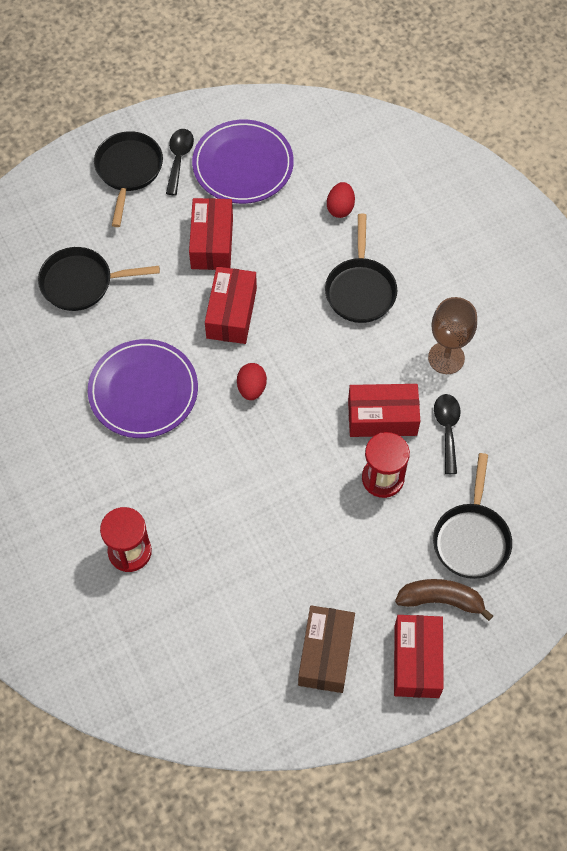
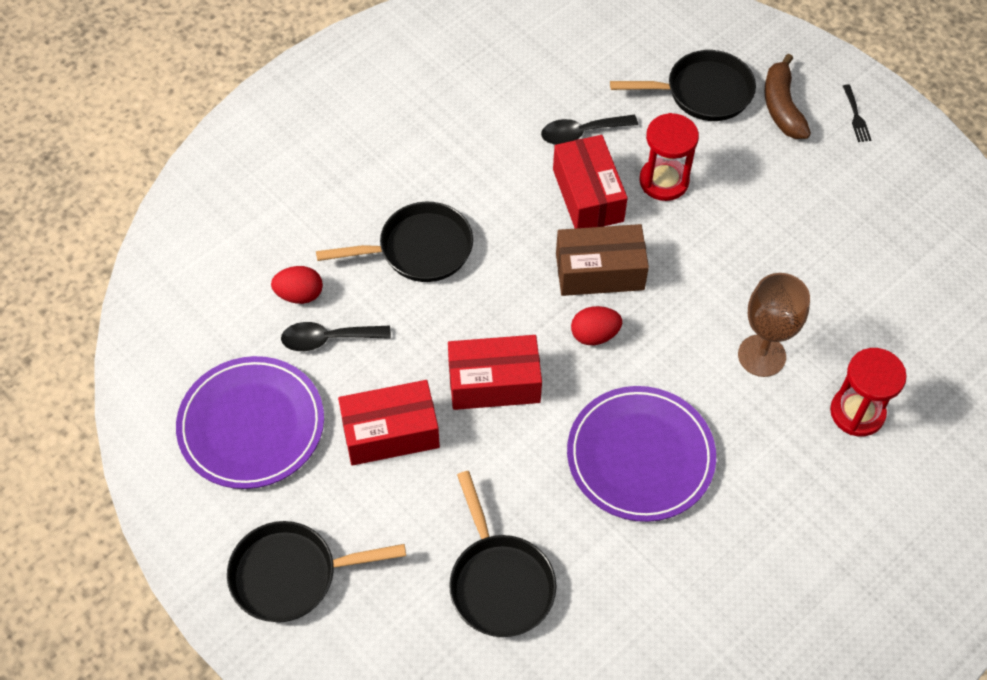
camera: 105 degrees left, 5 degrees down
(179, 159) = (256, 511): black spoon -> black spoon (328, 339)
(326, 654) = (886, 194): brown box -> brown box (599, 271)
(416, 661) = (856, 116): red box -> black fork
(446, 358) = (489, 148): brown goblet -> brown goblet (761, 355)

